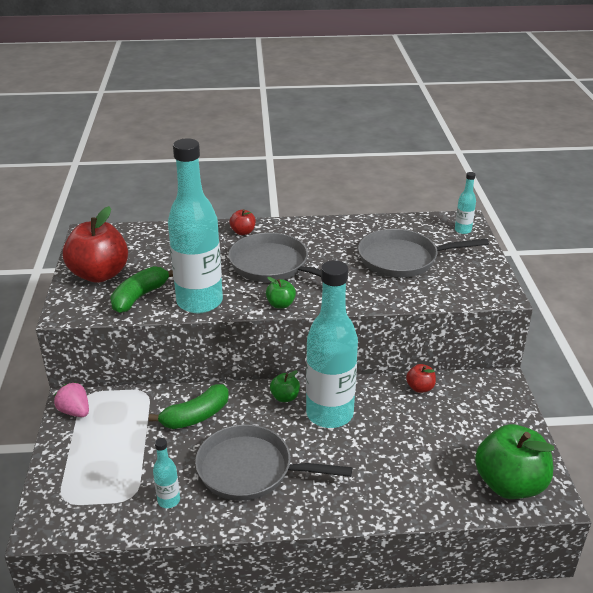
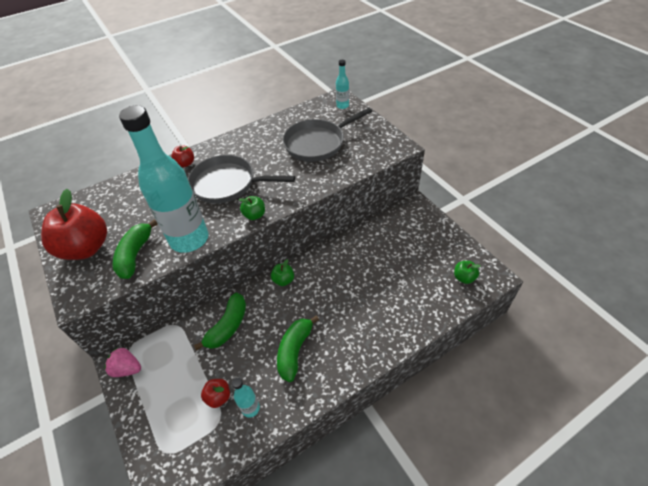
camera: 25 degrees left, 15 degrees up
(250, 469) = (295, 351): grey pan -> green banana
(329, 414) = (322, 279): turquoise bottle -> none
(420, 388) = (368, 232): red apple -> red apple (218, 397)
(509, 484) = (464, 278): green apple -> green apple, size x0.45

